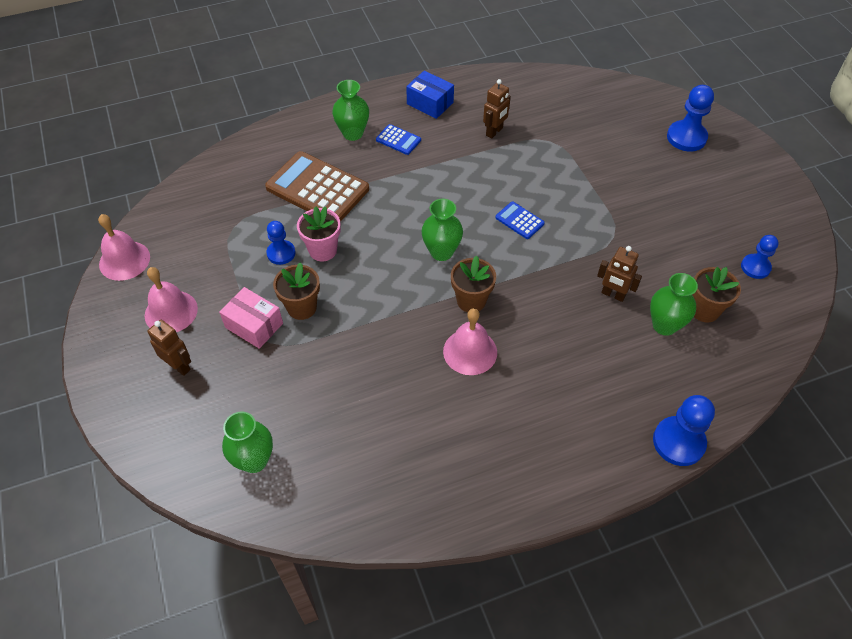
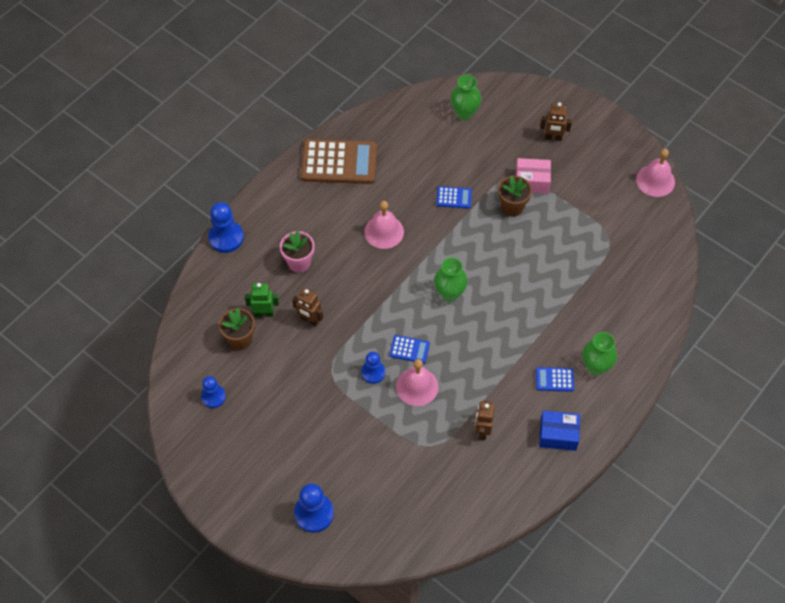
camera: 150 degrees right, 5 degrees up
(171, 312) = (591, 164): pink bell -> pink bell (417, 386)
(281, 253) = (559, 237): blue pawn -> blue pawn (373, 372)
(317, 188) = (579, 300): brown calculator -> brown calculator (339, 162)
(323, 250) = (532, 253): pink flower pot -> pink flower pot (299, 262)
(358, 351) = (454, 198): none -> blue calculator
(471, 301) = (405, 267): brown flower pot -> none
(613, 295) = (310, 320): brown robot -> brown robot turned 150 degrees counterclockwise
(664, 325) = (264, 313): green vase -> green robot

